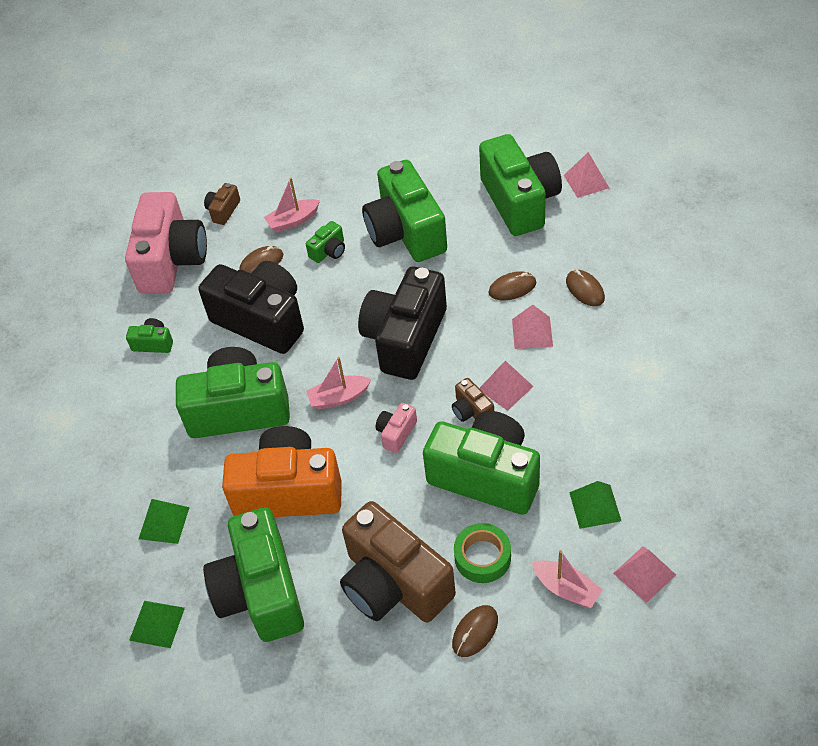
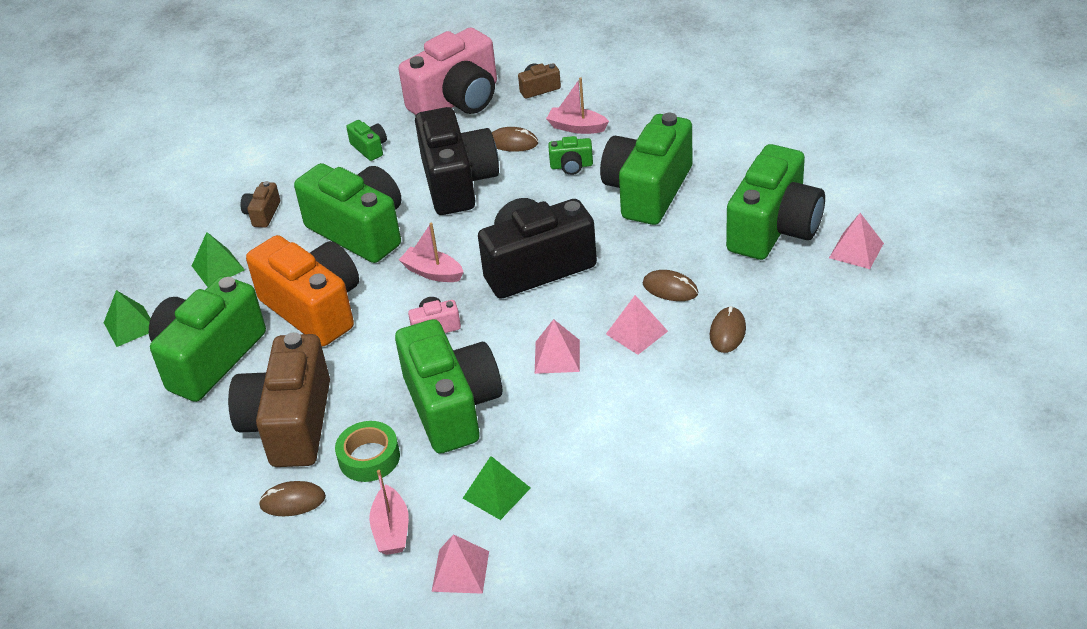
camera: 45 degrees right, 10 degrees down
(471, 411) = (509, 353): brown camera -> brown camera (263, 214)

